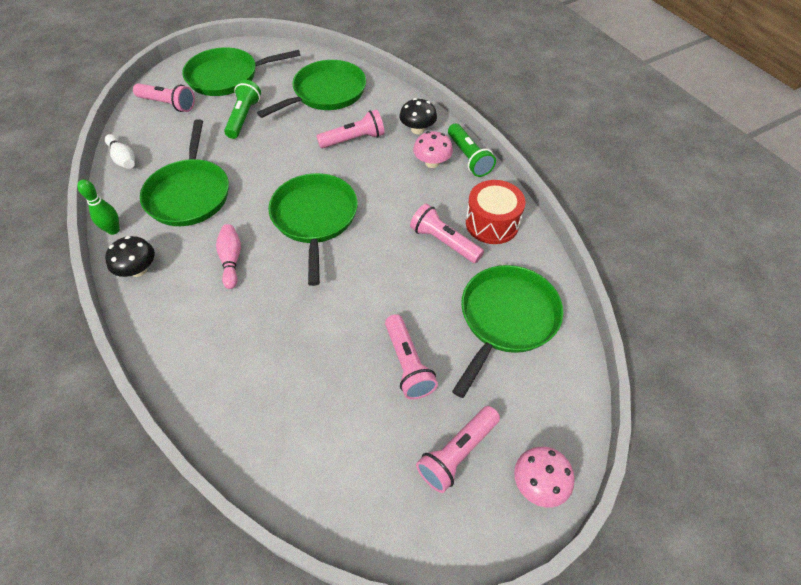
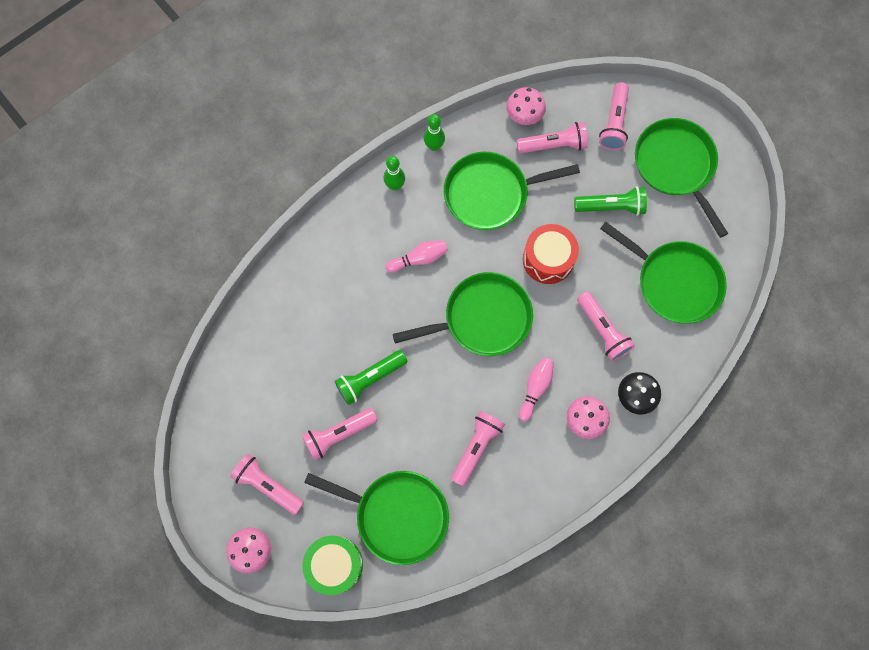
camera: 80 degrees right, 20 degrees up
(123, 158) = (524, 115): white bowling pin -> pink mushroom
(138, 270) = (395, 185): black mushroom -> green bowling pin
(166, 144) = (553, 145): none -> pink flashlight
(395, 190) = (535, 388): none -> pink bowling pin
(468, 157) = (601, 459): green flashlight -> green flashlight (370, 378)
(492, 223) = (510, 493): red drum -> red drum (548, 259)
(558, 388) = (335, 564): none -> green drum

